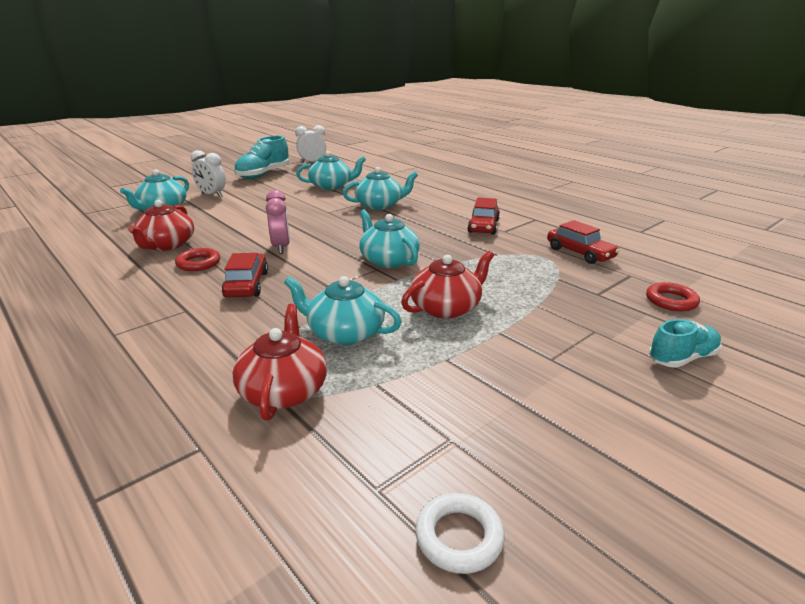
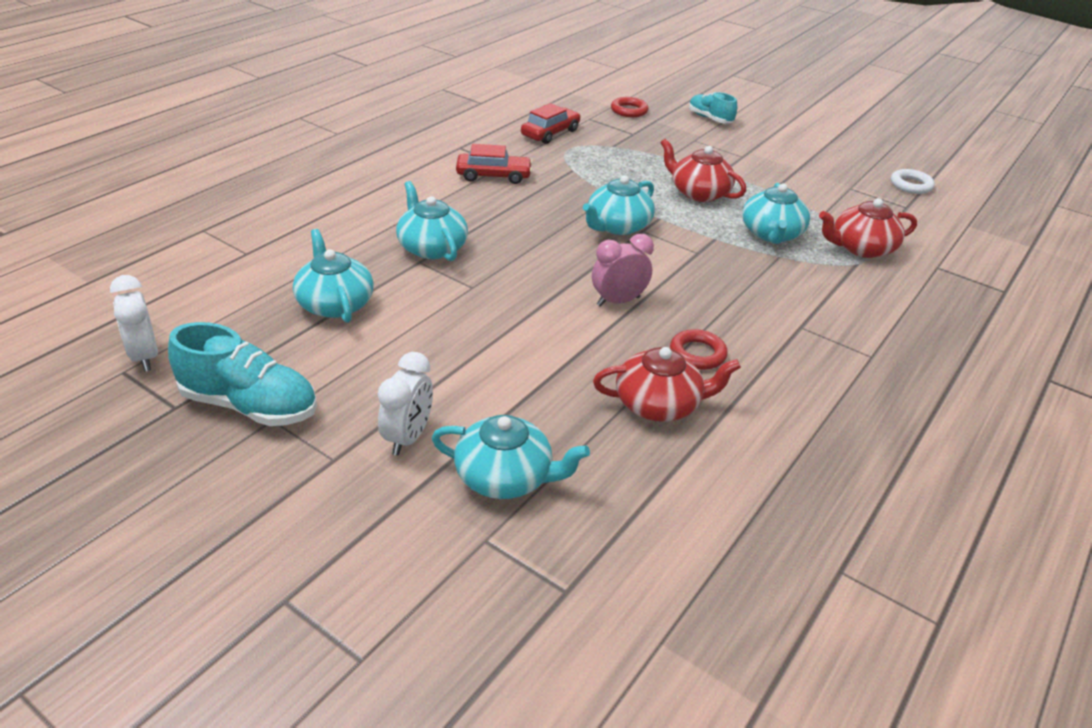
camera: 105 degrees left, 10 degrees up
(247, 284) = (726, 303): red car -> none

